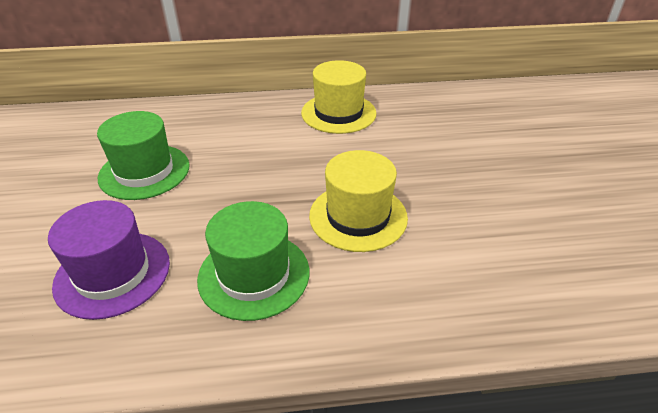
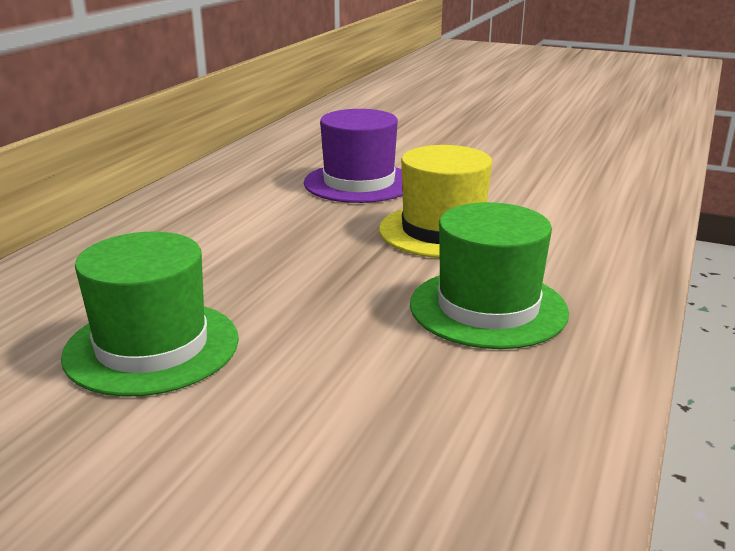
camera: 60 degrees left, 15 degrees down
(113, 273) = (391, 412): purple hat -> purple hat (359, 183)
(338, 113) = (225, 192): yellow hat -> none

